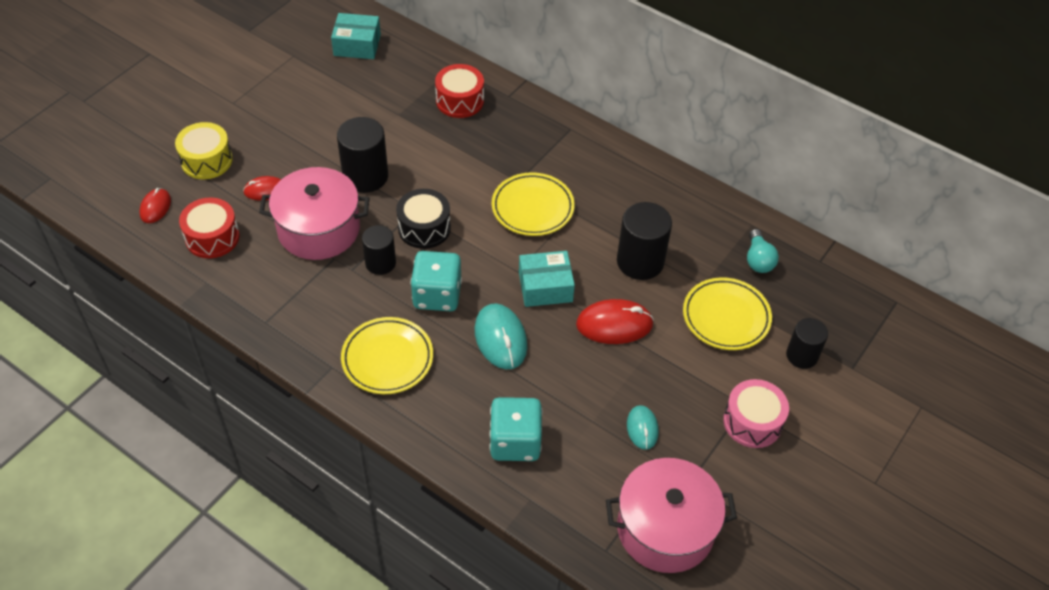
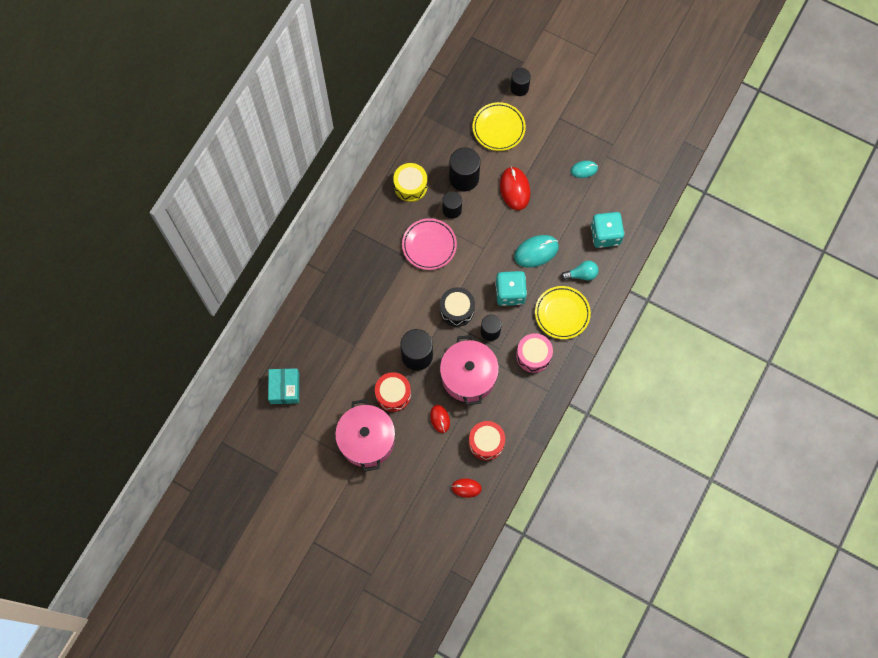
camera: 95 degrees left, 20 degrees up
(206, 160) = (418, 466): yellow drum -> yellow drum (410, 186)
(460, 101) = (335, 305): red drum -> red drum (393, 394)
(532, 208) = (429, 245): yellow plate -> pink plate
(545, 287) = (493, 231): turquoise box -> none
(587, 241) = (452, 210): none -> black cylinder
(665, 528) = (643, 155): pink pot -> pink pot (367, 440)
(752, 422) = (569, 113): pink drum -> pink drum (533, 355)
(758, 260) = (451, 111): turquoise light bulb -> turquoise light bulb (581, 274)

